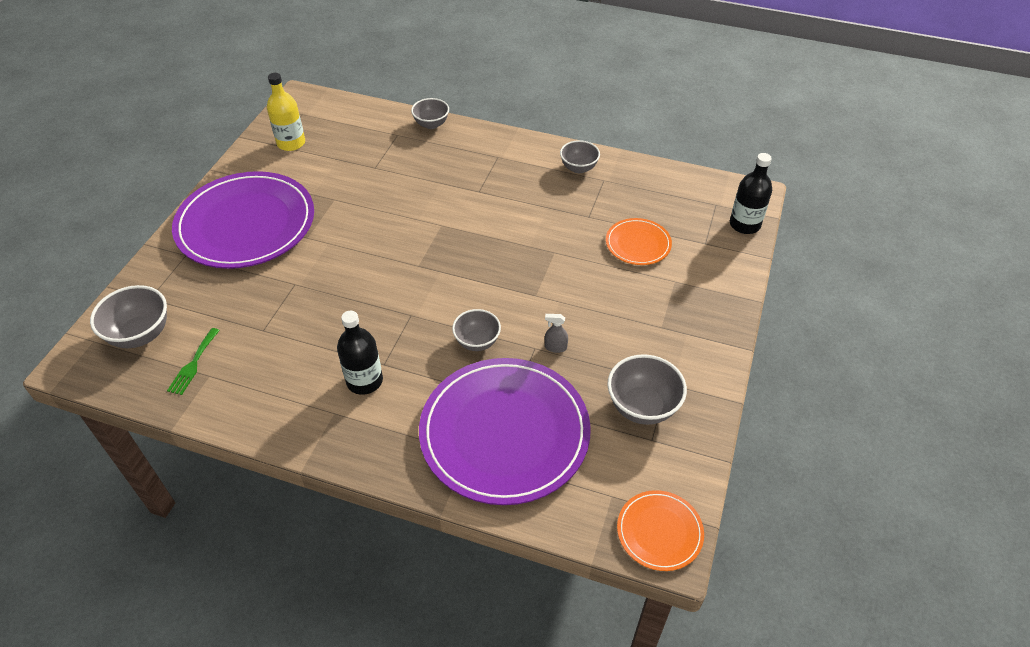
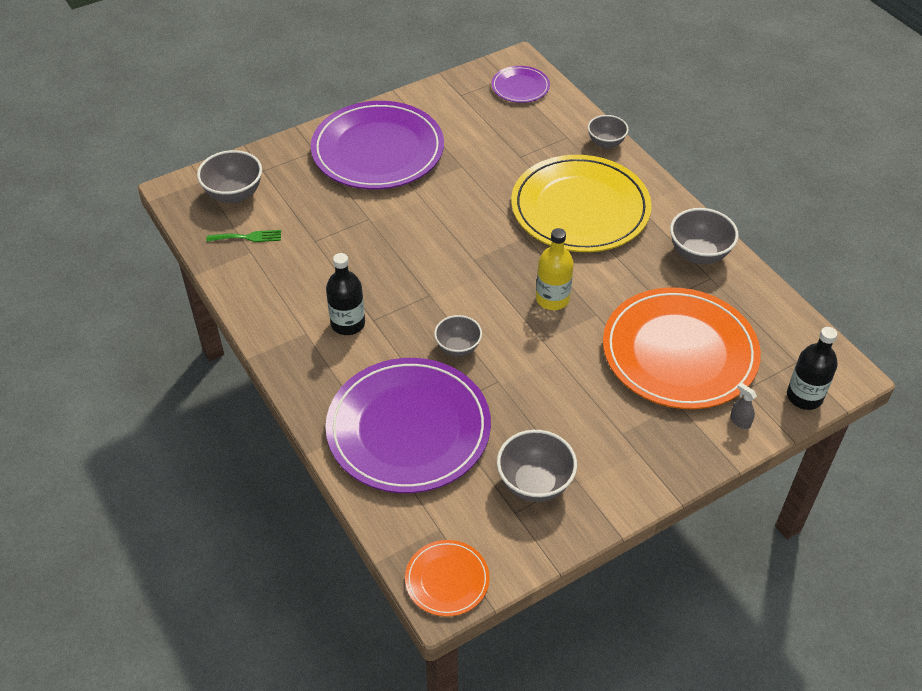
camera: 40 degrees right, 0 degrees up
(193, 364) = (248, 237): green fork -> green fork turned 150 degrees counterclockwise
(291, 143) = (473, 99): yellow bottle -> yellow bottle (552, 299)
(321, 115) = (520, 87): none -> purple plate
(461, 181) = (580, 208): none -> yellow plate
(555, 347) = (514, 391): grey spray bottle -> grey spray bottle (740, 421)
(578, 168) = (698, 254): grey bowl -> grey bowl, size x1.51
(638, 244) = (679, 352): orange plate -> orange plate, size x2.15

